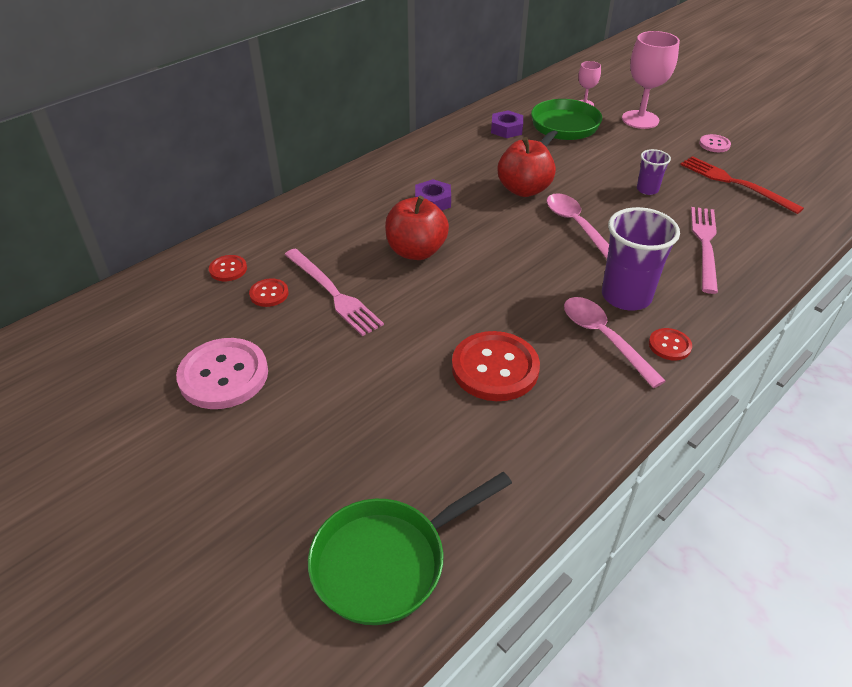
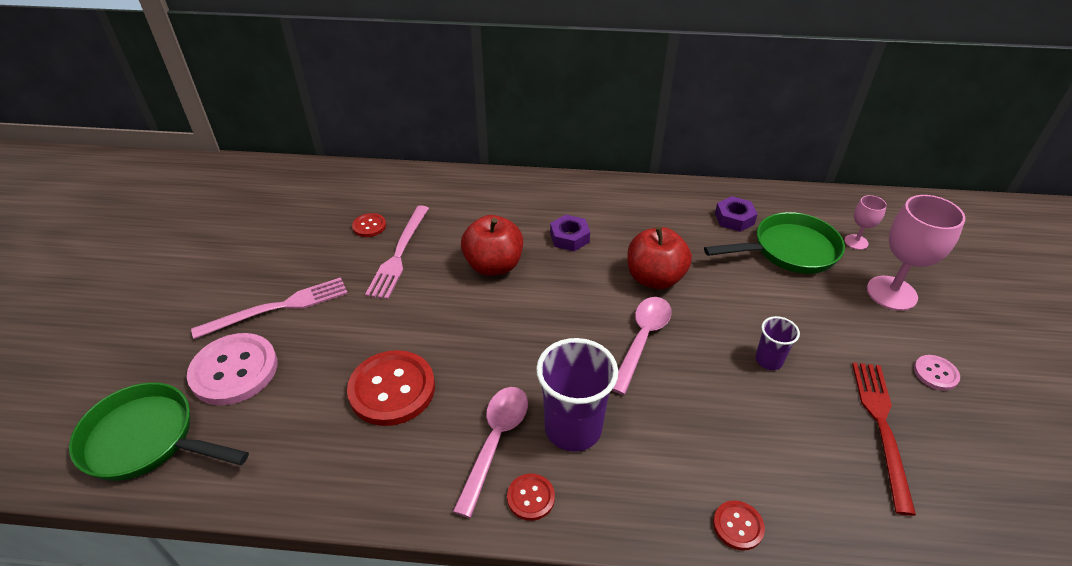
camera: 50 degrees right, 0 degrees up
(223, 375) = (270, 257): pink button -> pink button (234, 370)
(228, 269) = (377, 194): red button -> red button (738, 526)
(705, 245) = (728, 452): pink fork -> pink fork (278, 307)

